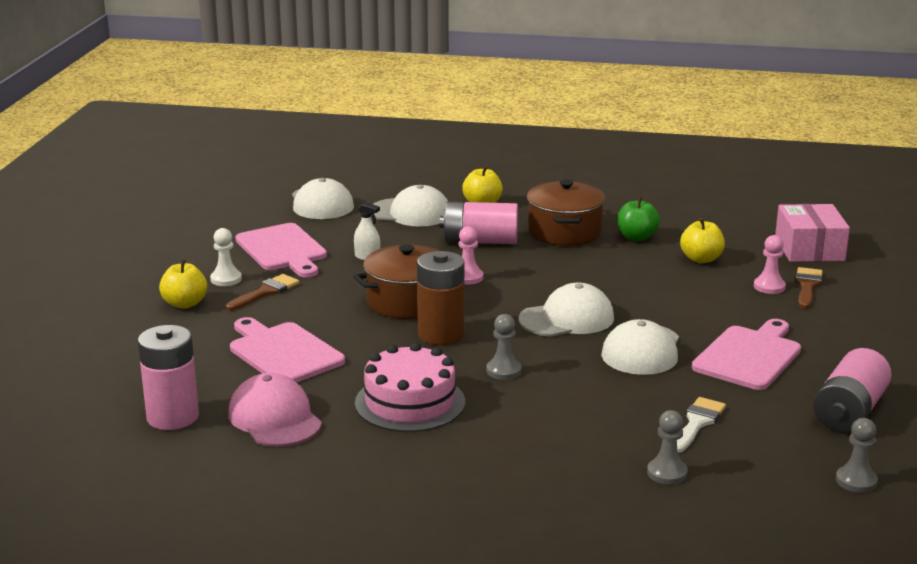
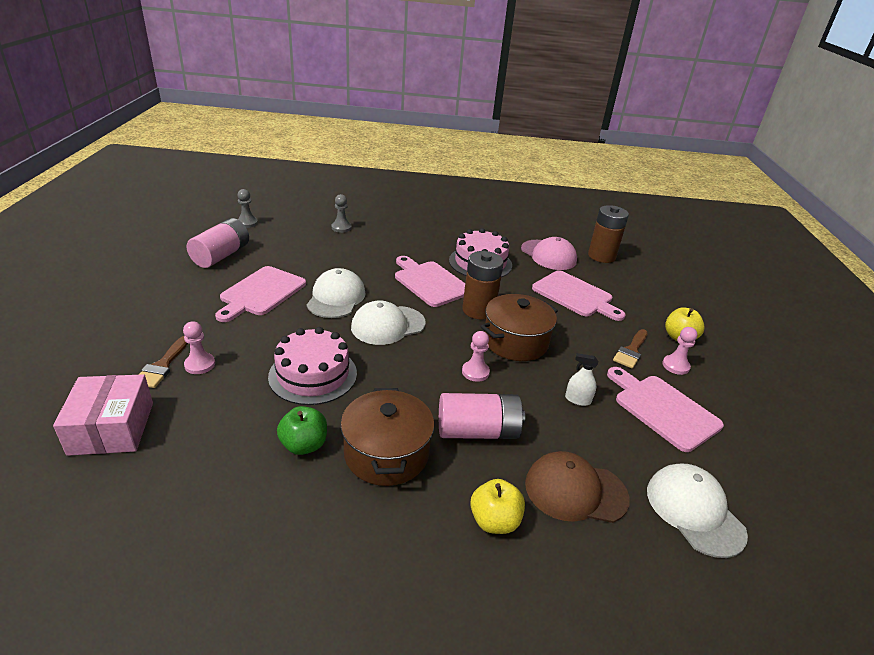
camera: 170 degrees right, 10 degrees up
(172, 417) = (601, 256): pink battery -> brown battery
(226, 279) = (675, 366): white pawn -> pink pawn
(410, 213) = (575, 491): white cap -> brown cap
(503, 371) = (430, 282): grey pawn -> pink cutting board
(645, 278) = (313, 375): none -> pink cake
(697, 423) = (316, 250): white brush -> none
(701, 259) = (246, 405): yellow apple -> none

